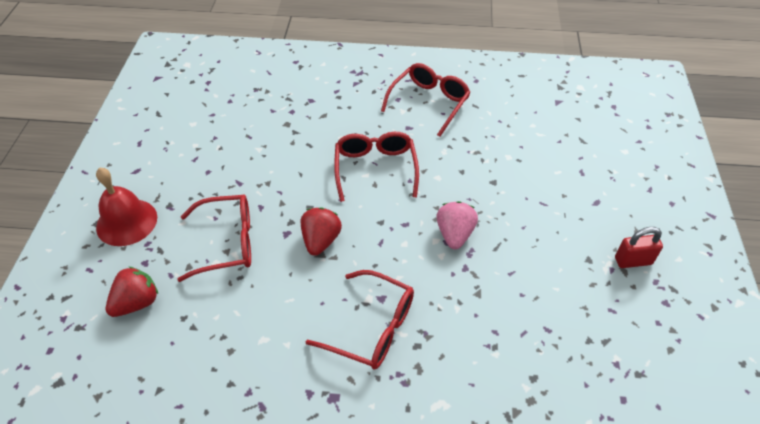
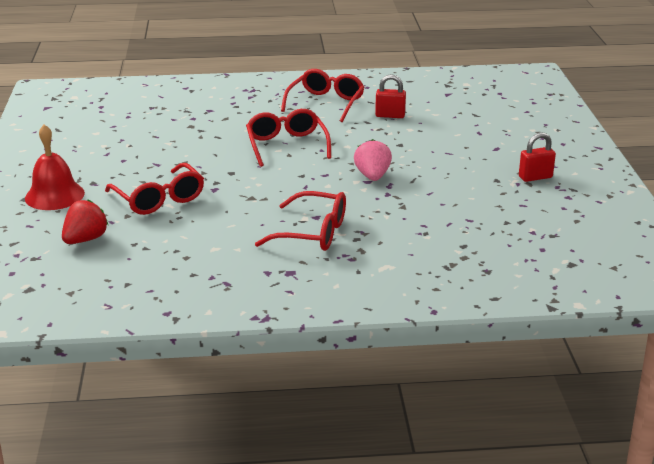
camera: 10 degrees left, 20 degrees down
(227, 243) = (159, 199): red glasses -> red glasses turned 75 degrees clockwise
(321, 240) = (248, 190): red strawberry -> none
(491, 131) = (390, 115): none -> red padlock

